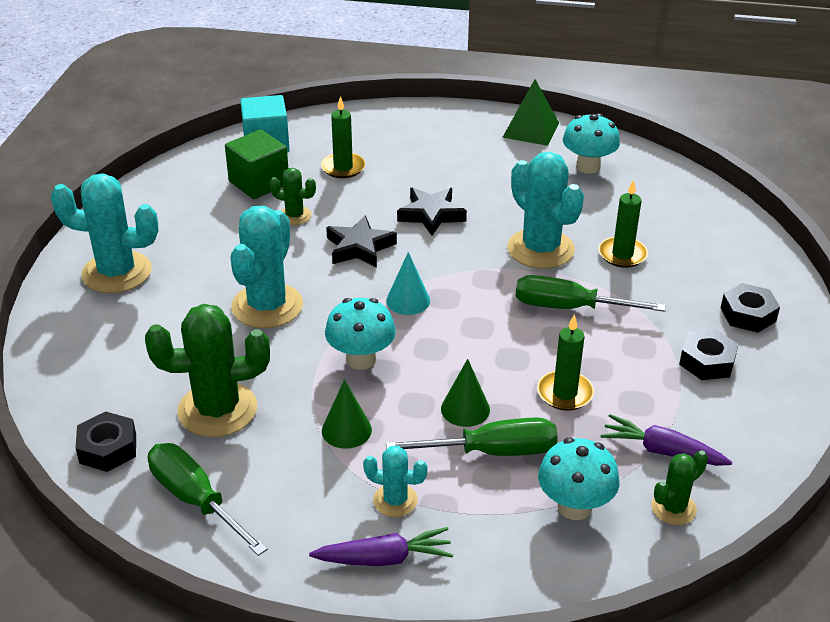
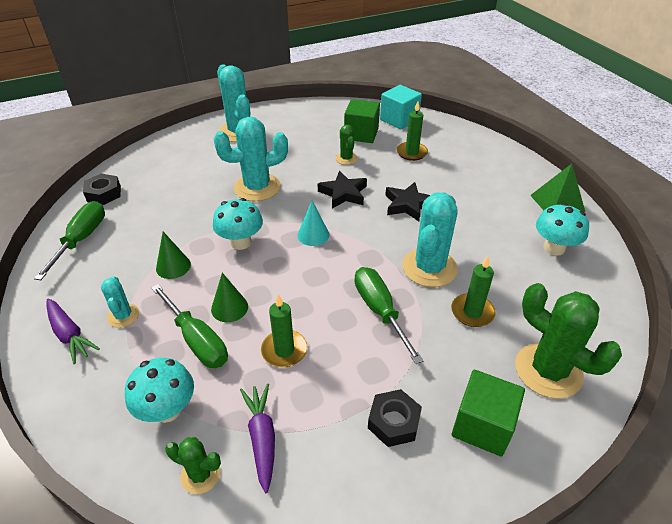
camera: 55 degrees right, 5 degrees up
(217, 410) = (157, 212): green cactus -> green cactus (548, 370)
(748, 314) = (482, 425): black nut -> green cube

